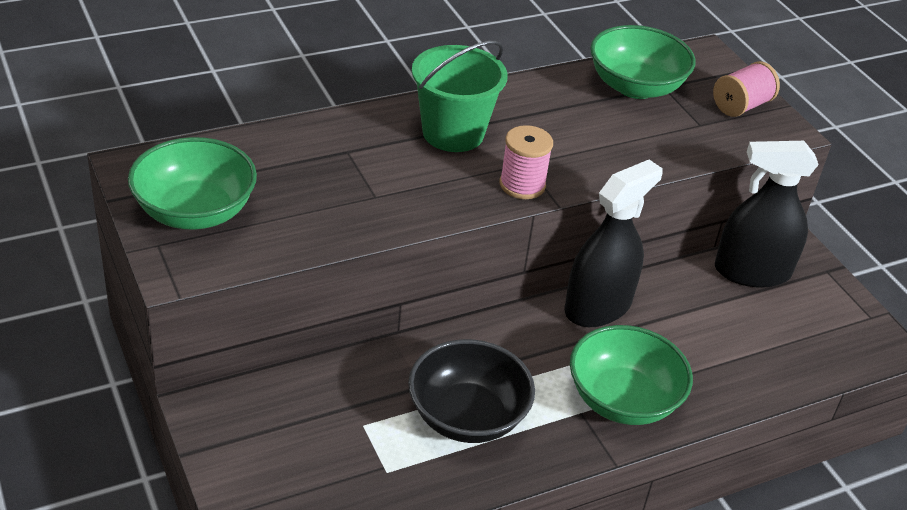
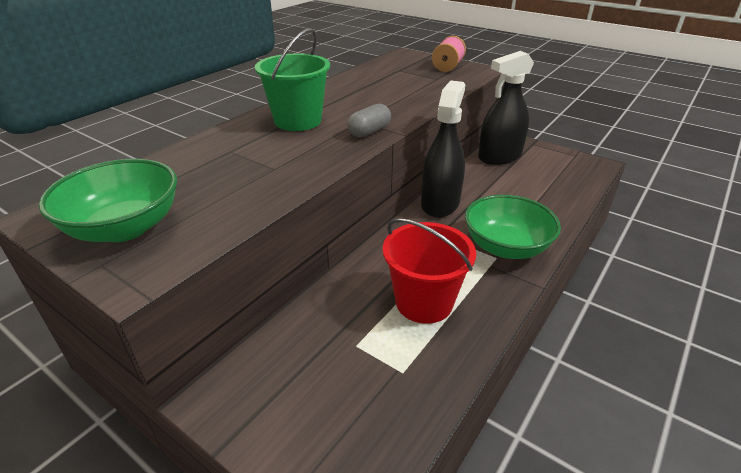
camera: 25 degrees left, 5 degrees down
(467, 416) = (424, 302): black bowl -> red bucket
(522, 185) = (369, 131): pink spool -> grey capsule
(635, 87) = (384, 73): green bowl -> none

